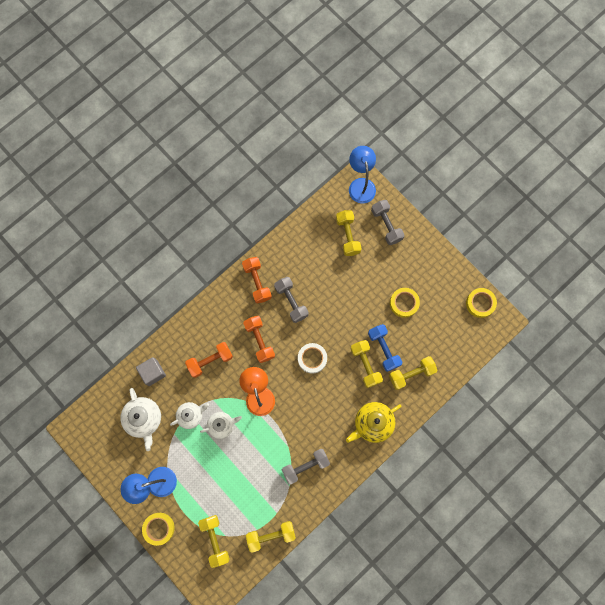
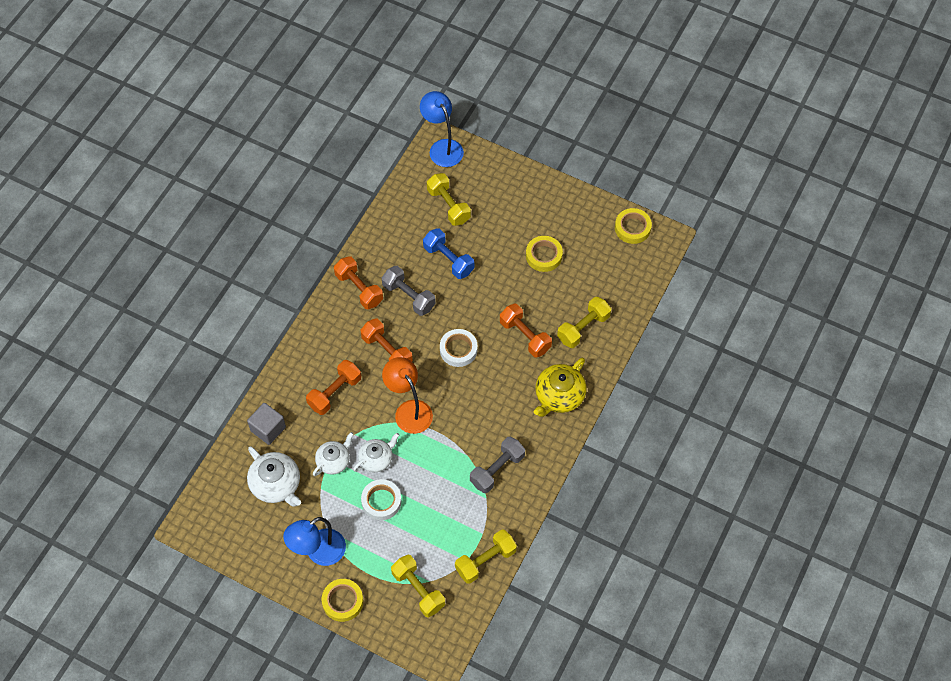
camera: 20 degrees left, 15 degrees down
(213, 460) = (381, 501): none -> white tape
(365, 365) = (525, 336): yellow dumbbell -> orange dumbbell
(383, 349) = (540, 312): blue dumbbell -> blue dumbbell (448, 260)
(386, 225) = (489, 180): grey dumbbell -> none

